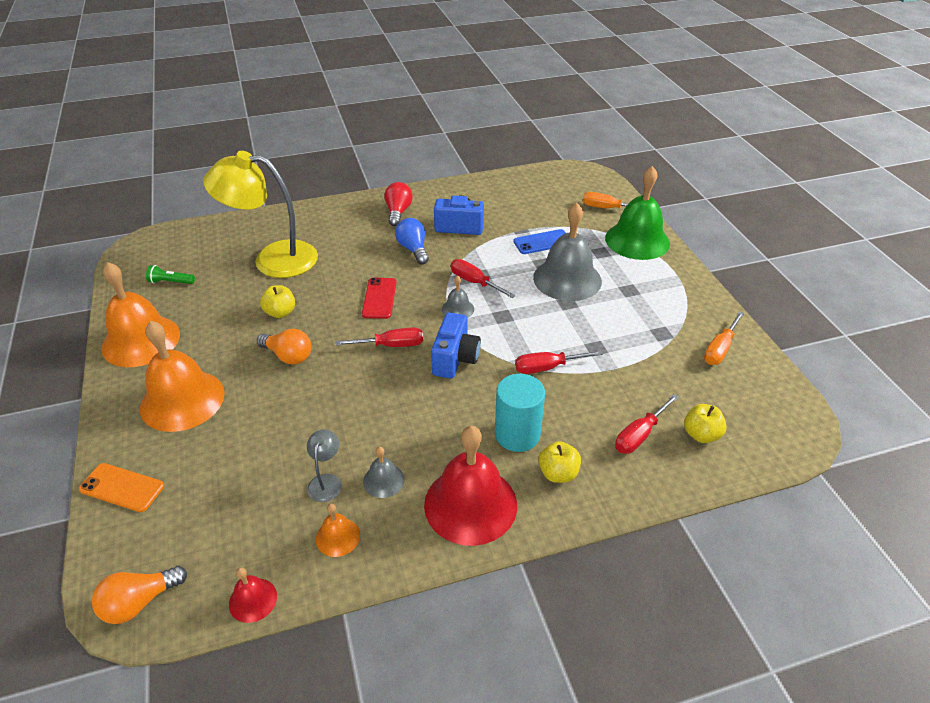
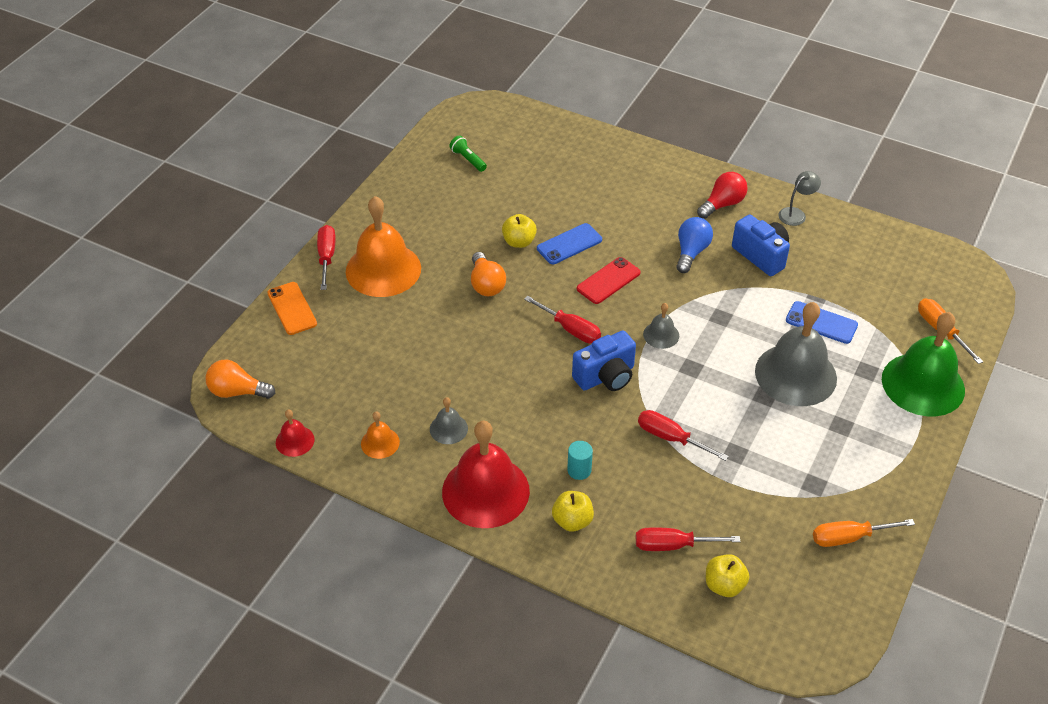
camera: 45 degrees right, 5 degrees up
(141, 340) = (401, 200): orange bell -> none
(273, 259) = (564, 186): yellow lamp -> none
(322, 292) = (569, 244): none -> blue phone
(326, 481) = (412, 400): grey lamp -> grey lamp (796, 214)
(475, 282) = (706, 320): red screwdriver -> red screwdriver (326, 257)
(517, 434) = (579, 470): turquoise cylinder -> turquoise cylinder, size x0.52

